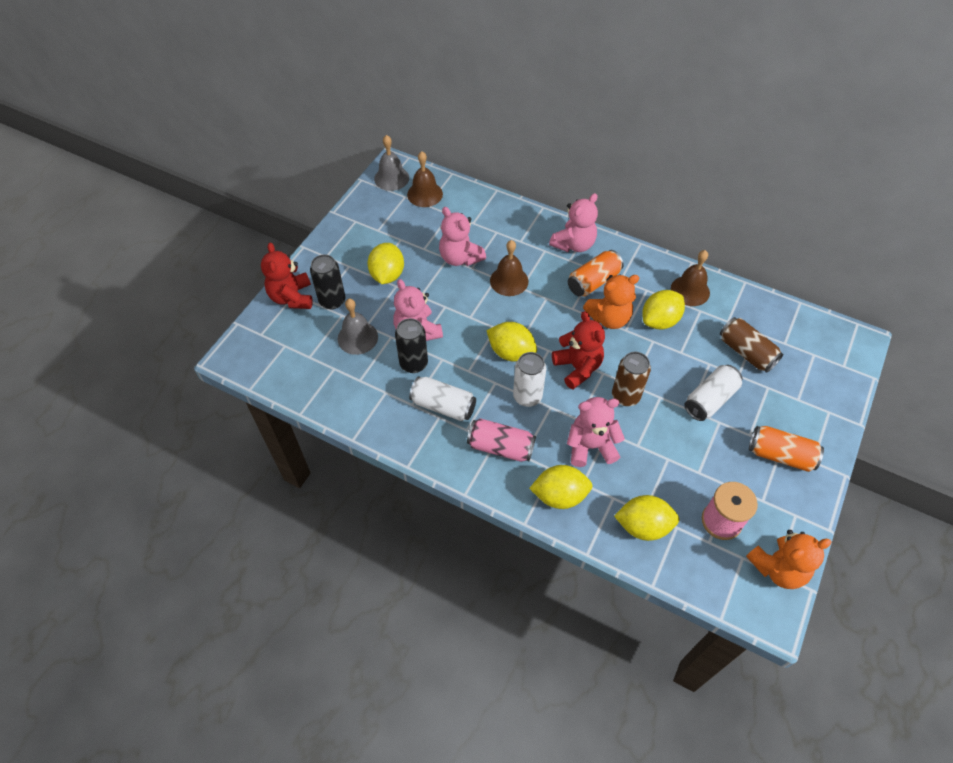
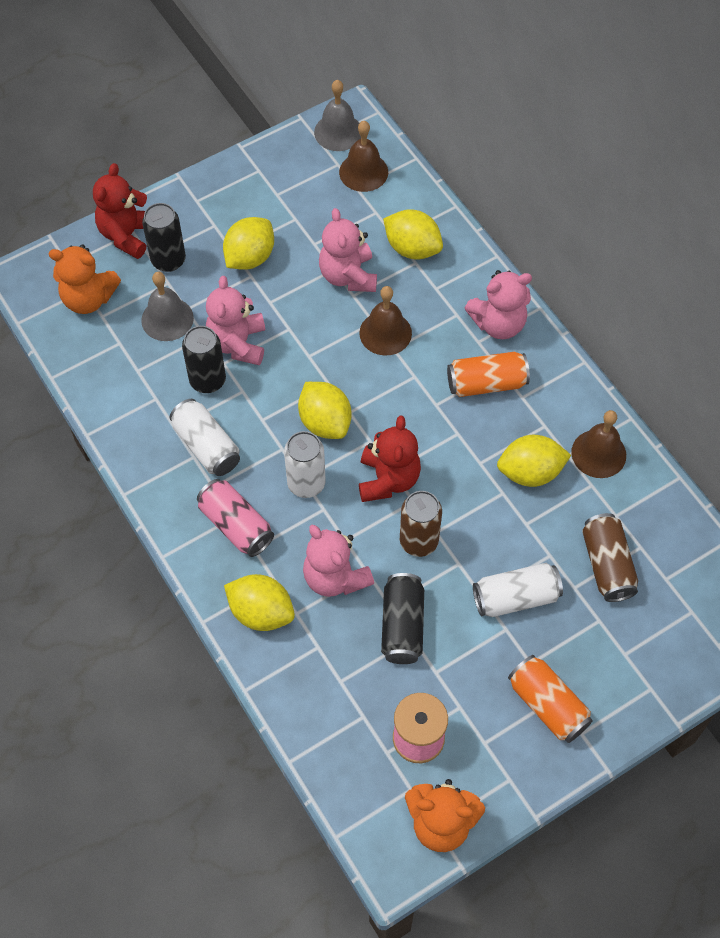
camera: 30 degrees right, 5 degrees up
(590, 446) = (335, 577): pink teddy bear -> pink teddy bear turned 150 degrees counterclockwise
(609, 318) = (470, 438): orange teddy bear -> orange teddy bear (88, 298)
(643, 526) = (327, 694): yellow lemon -> yellow lemon (412, 248)
(656, 454) = (402, 626): none -> black can

